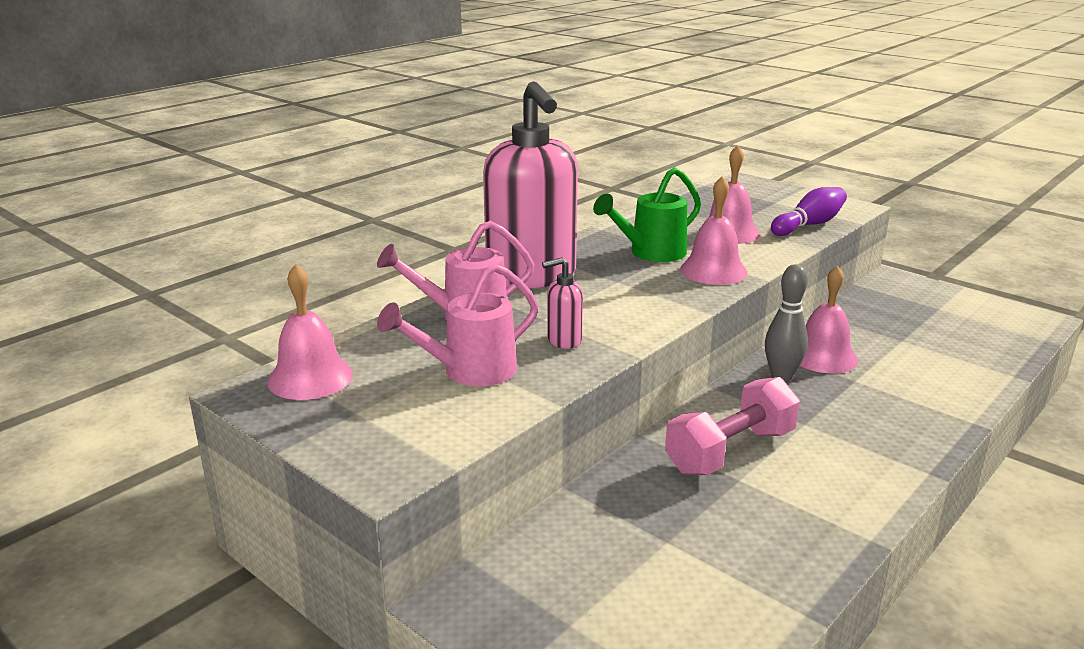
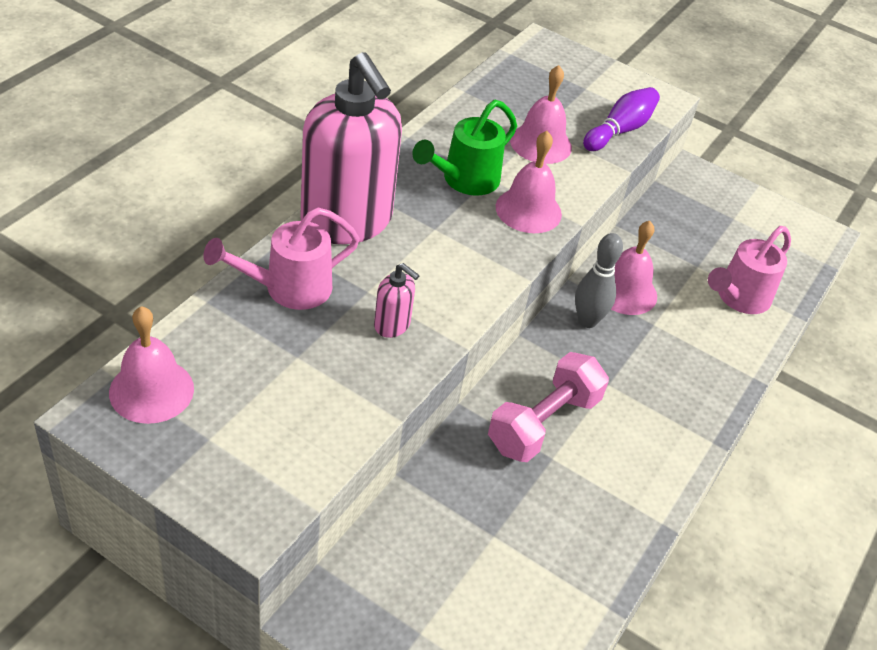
camera: 15 degrees left, 20 degrees up
(470, 371) = (308, 375): pink watering can -> pink watering can (739, 298)
(563, 340) = (392, 325): pink soap dispenser -> pink soap dispenser turned 120 degrees counterclockwise

